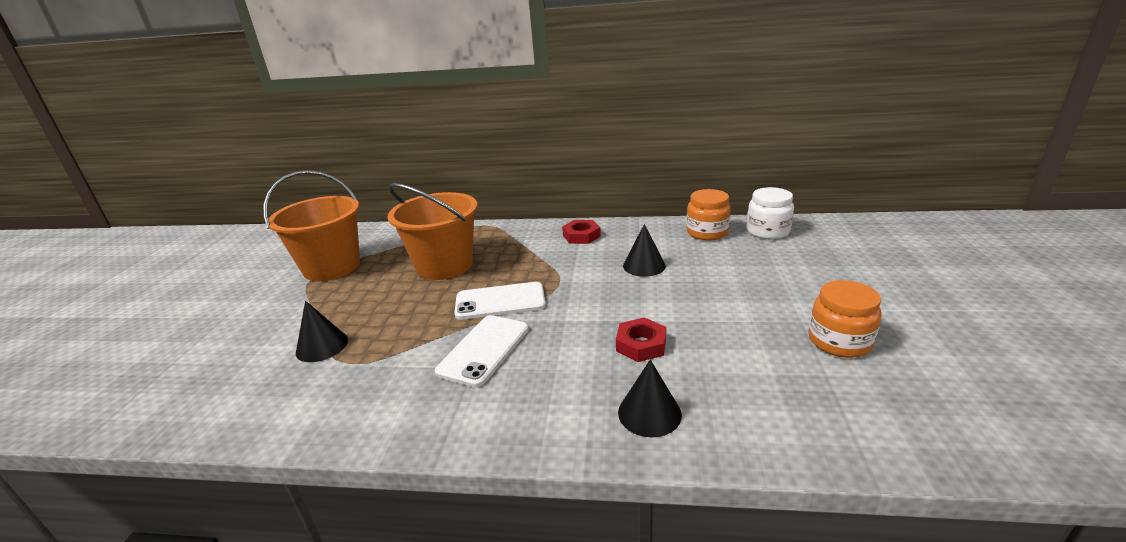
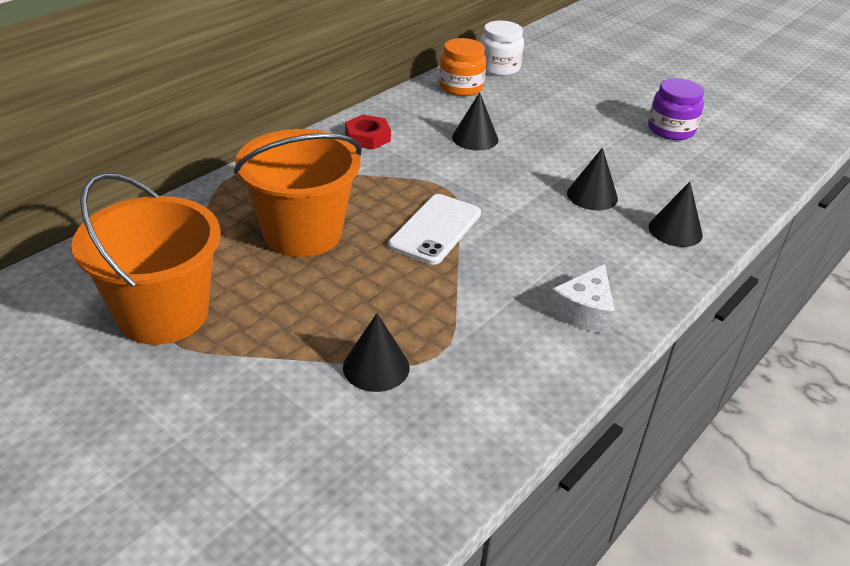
camera: 60 degrees left, 10 degrees up
(457, 408) = (584, 312): none -> white cheese
(484, 350) = (511, 268): white phone -> none
(641, 344) = (592, 195): red nut -> black cone
(839, 341) = (671, 130): orange jar -> purple jar

